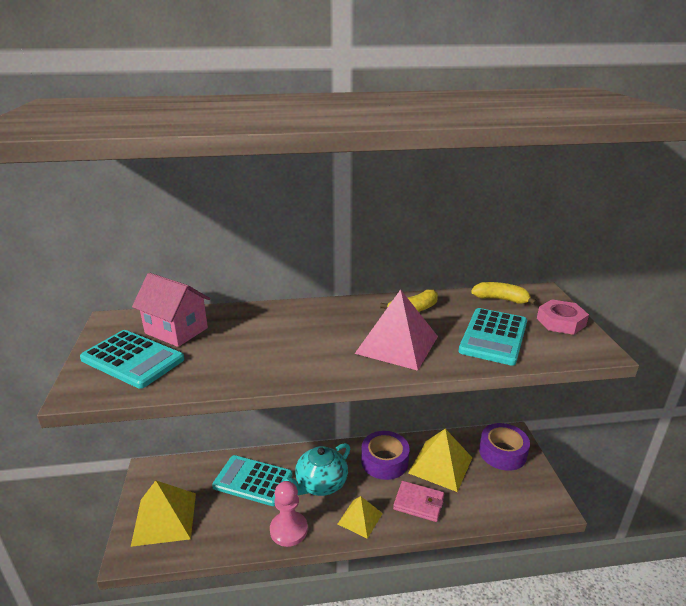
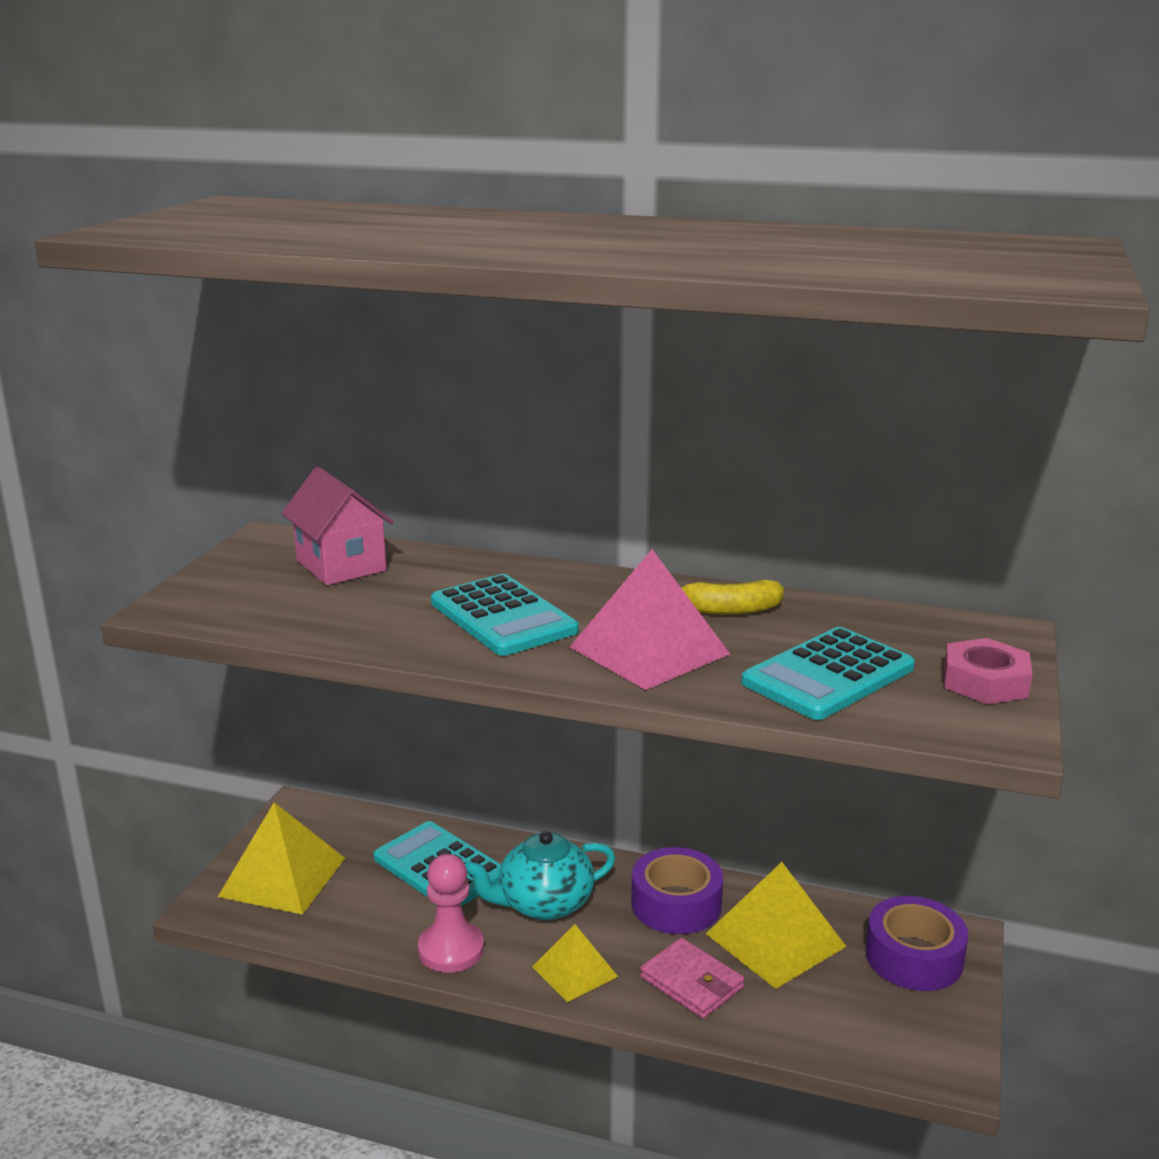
camera: 25 degrees right, 5 degrees down
(133, 359) = (256, 587): turquoise calculator -> turquoise calculator (503, 617)
(500, 299) = (908, 626): yellow banana -> none

